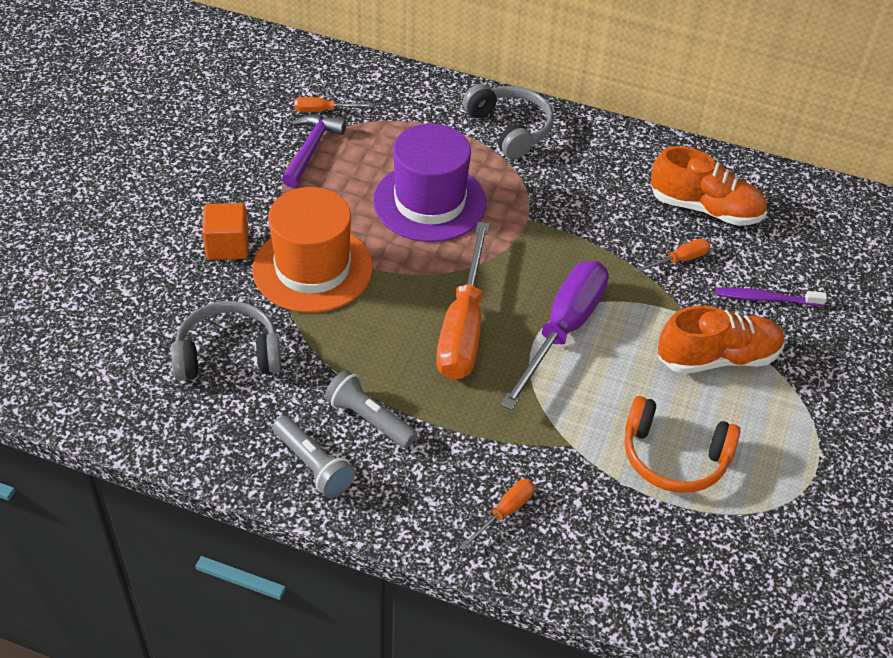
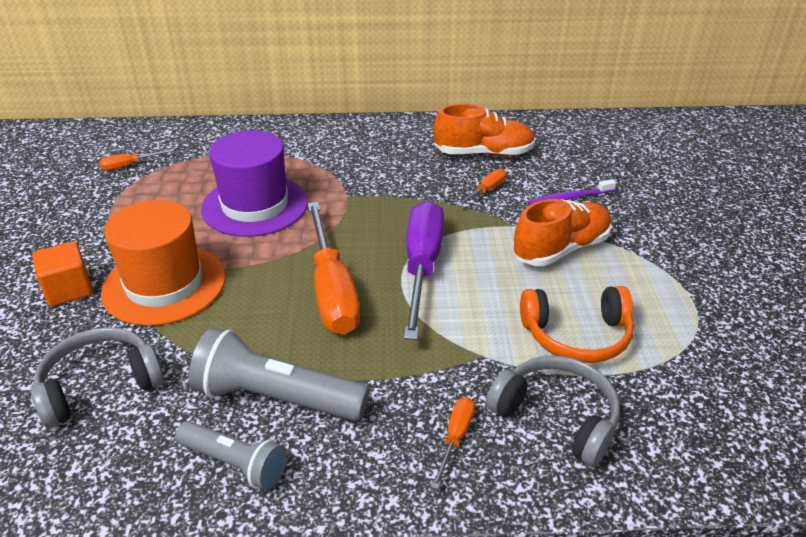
camera: 20 degrees left, 10 degrees down
(311, 150) = (128, 195): purple hammer -> none
(369, 419) = (276, 397): grey flashlight -> grey flashlight, size x1.59
(510, 129) = (299, 140): grey headphones -> grey headphones (557, 416)

